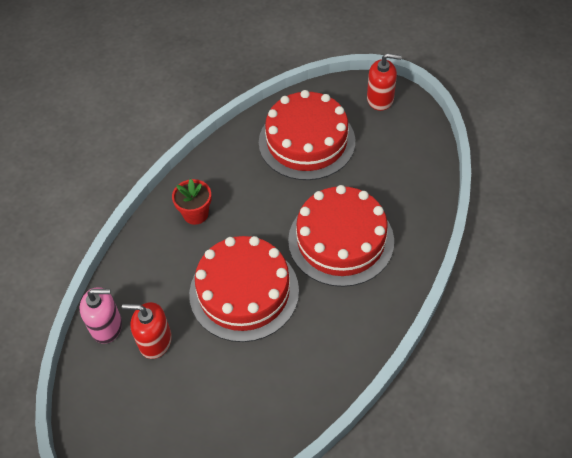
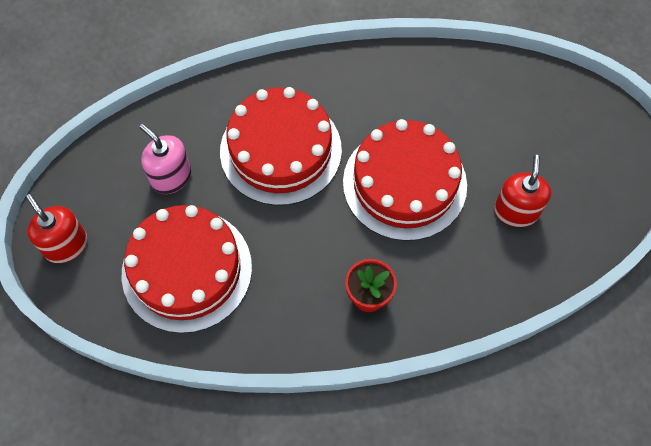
camera: 135 degrees left, 10 degrees up
(106, 326) = (545, 262): pink soap dispenser -> pink soap dispenser (171, 177)
(155, 341) = (516, 211): red soap dispenser -> red soap dispenser turned 135 degrees counterclockwise

